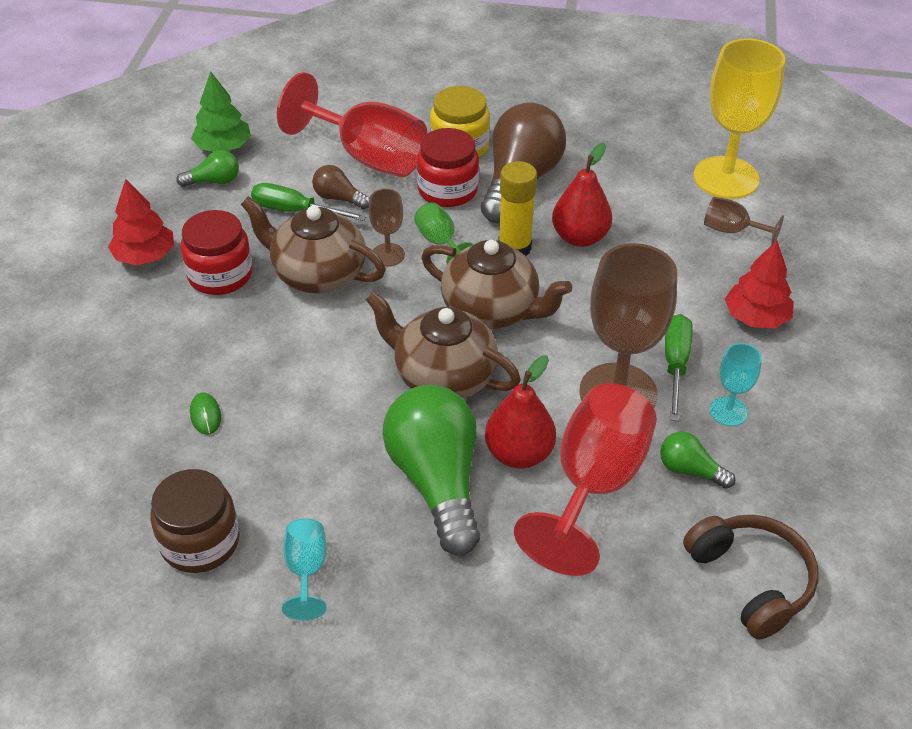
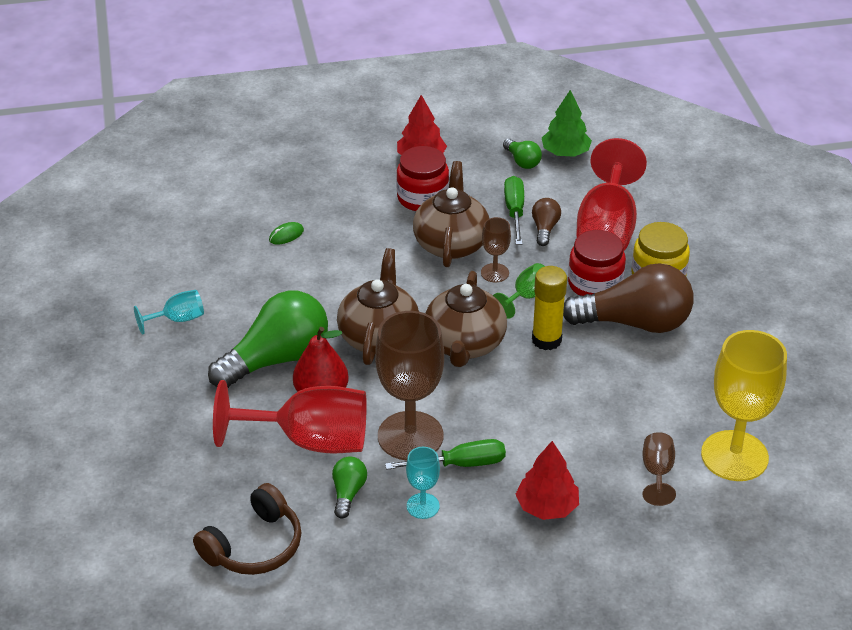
camera: 70 degrees right, 5 degrees down
(200, 542) = (182, 267): brown jar -> none
(580, 237) = (584, 375): red pear -> none

